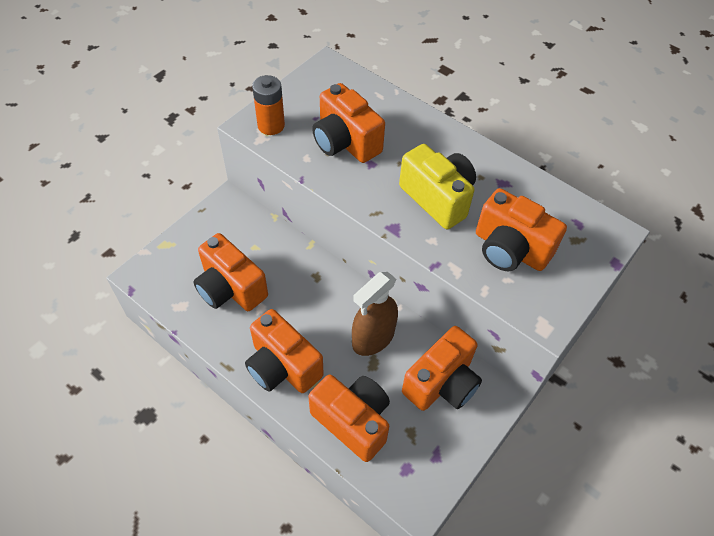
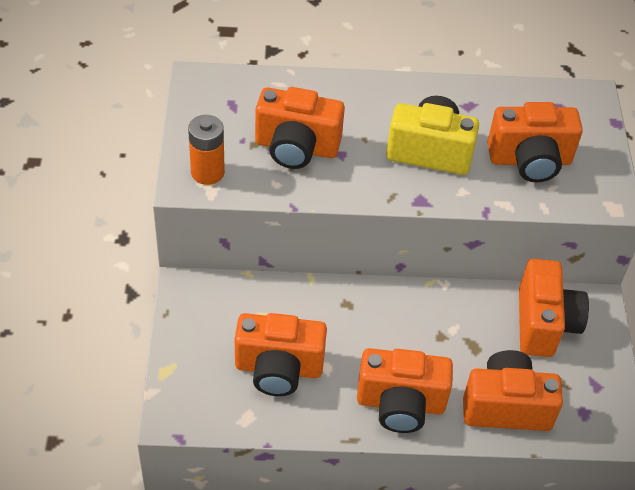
camera: 40 degrees left, 5 degrees down
(373, 338) = (452, 324): brown spray bottle -> none

